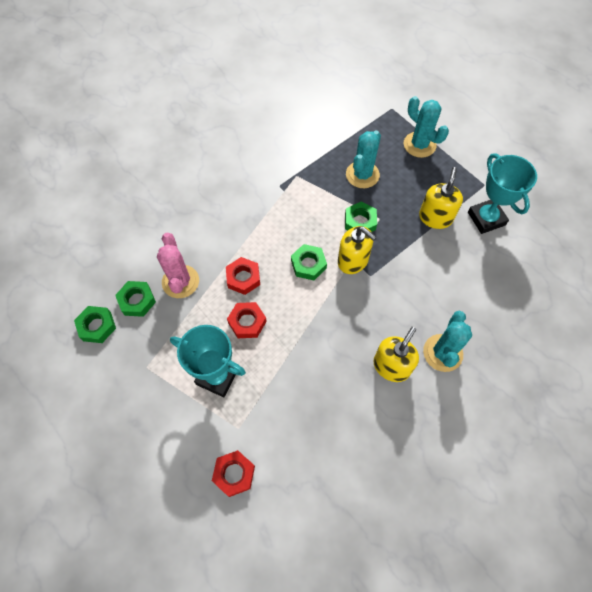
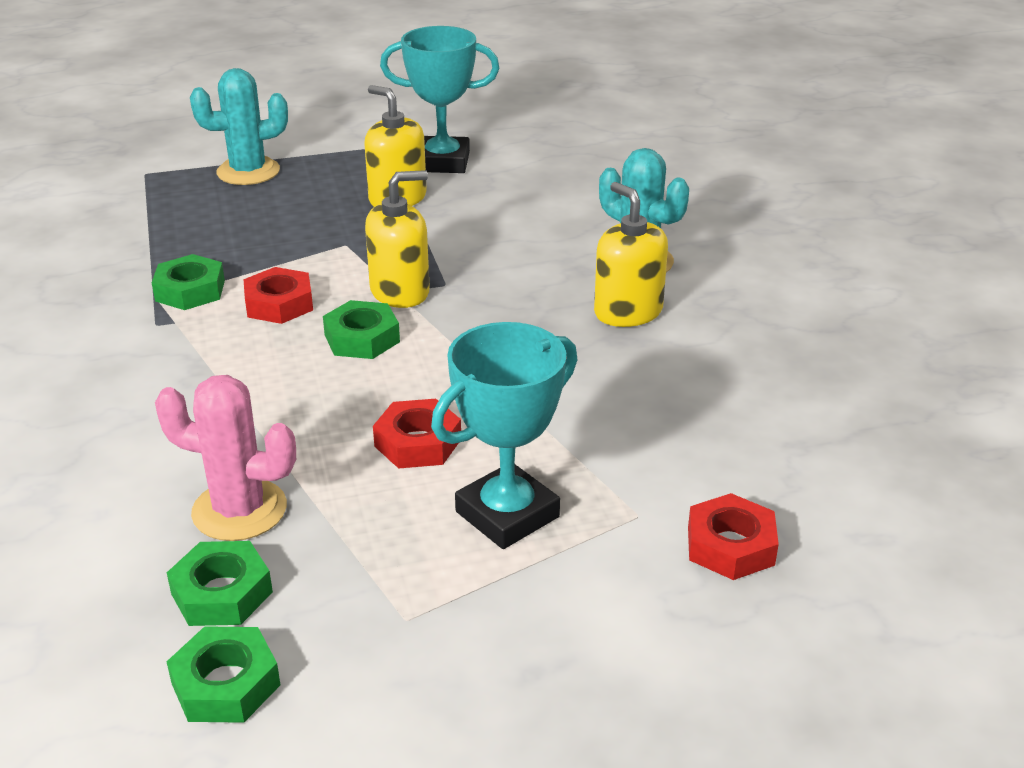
camera: 65 degrees left, 30 degrees down
(243, 278) = (315, 421): red nut -> red nut (279, 304)
(360, 222) = (331, 264): green nut -> green nut (190, 290)
(362, 175) = (241, 235): turquoise cactus -> none

